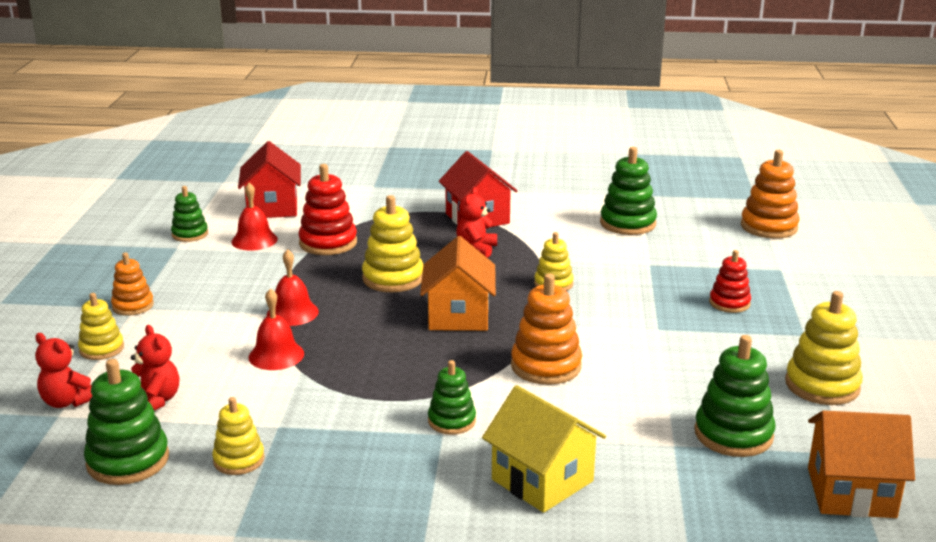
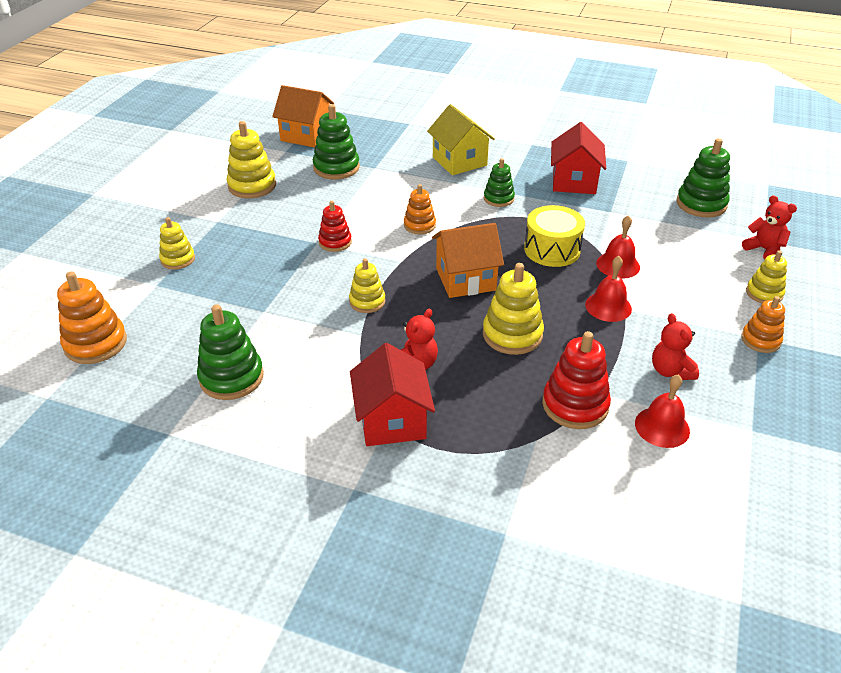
camera: 165 degrees left, 15 degrees up
(155, 401) = (699, 240): red teddy bear -> red teddy bear (670, 371)
(190, 234) = (745, 455): green stacking toy -> none
(239, 460) = (632, 195): yellow stacking toy -> yellow stacking toy (178, 259)
(272, 208) = (649, 499): red house -> red house (574, 182)
(361, 361) = (552, 249): none -> yellow drum
(458, 316) = (465, 279): orange house -> orange house turned 60 degrees clockwise
(546, 366) = (419, 225): orange stacking toy -> orange stacking toy, size x0.63
(729, 303) = (240, 256): red stacking toy -> red stacking toy (335, 242)

